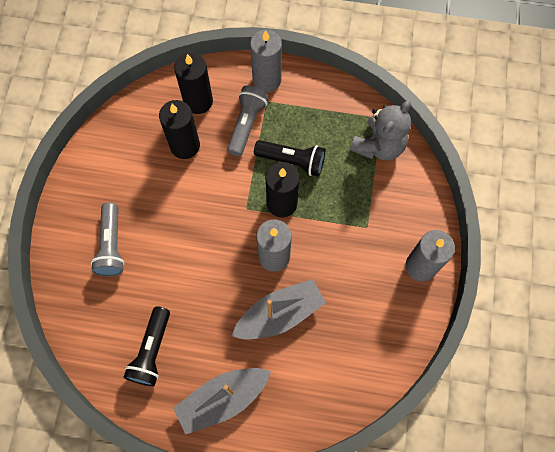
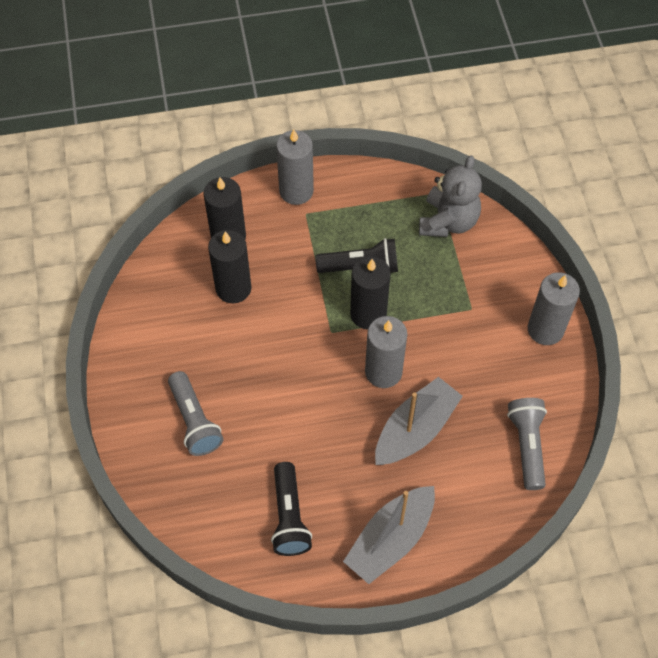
camera: 20 degrees left, 10 degrees down
(246, 124) = (293, 244): grey flashlight -> grey flashlight (527, 446)

